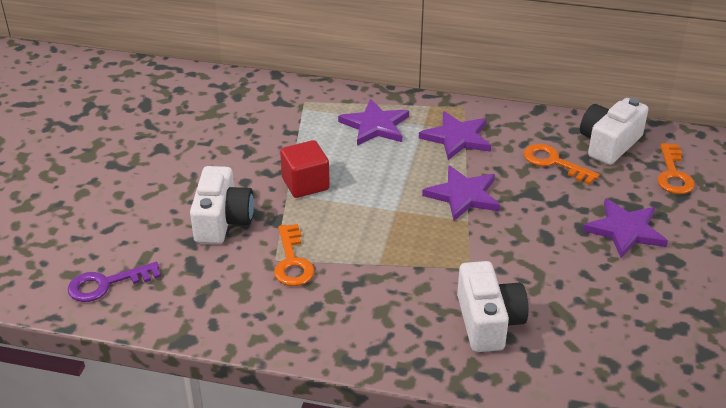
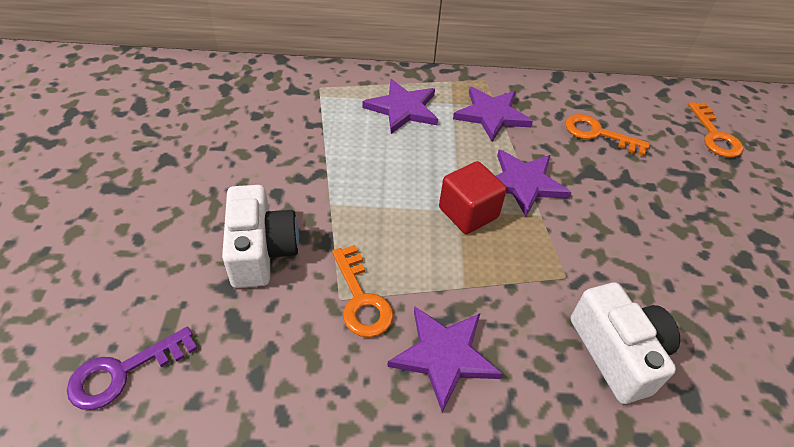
camera: 15 degrees left, 10 degrees up
(305, 184) = (348, 188): red cube -> red cube (468, 213)
(609, 144) = (640, 108): white camera -> none
(625, 230) = (703, 206): purple star -> purple star (444, 356)

